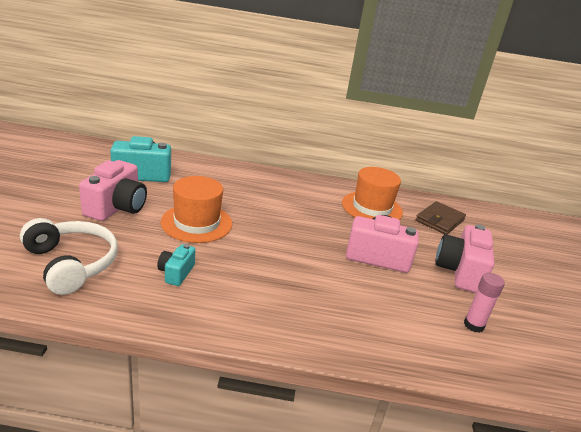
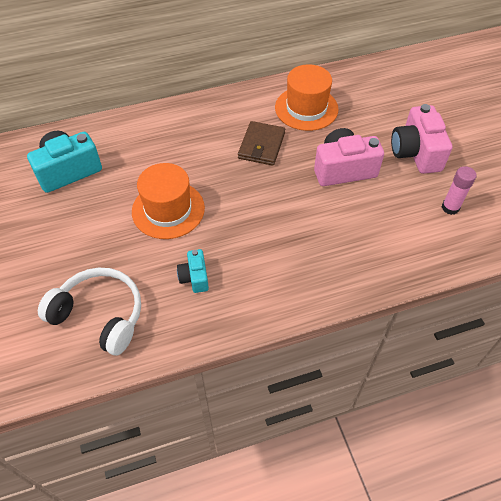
camera: 20 degrees left, 25 degrees up
(117, 207) = (81, 229): pink camera -> none
(440, 220) = (371, 95): brown wallet -> brown wallet (261, 146)

